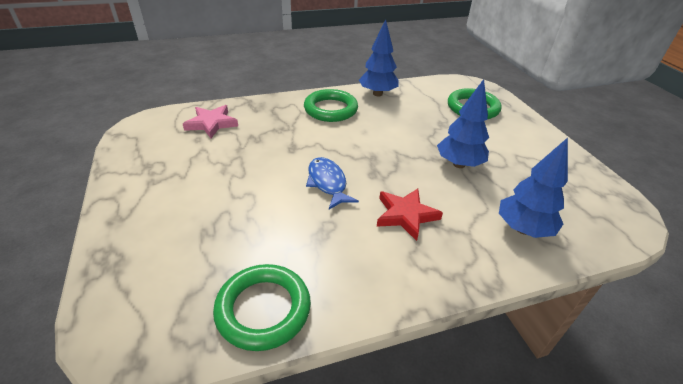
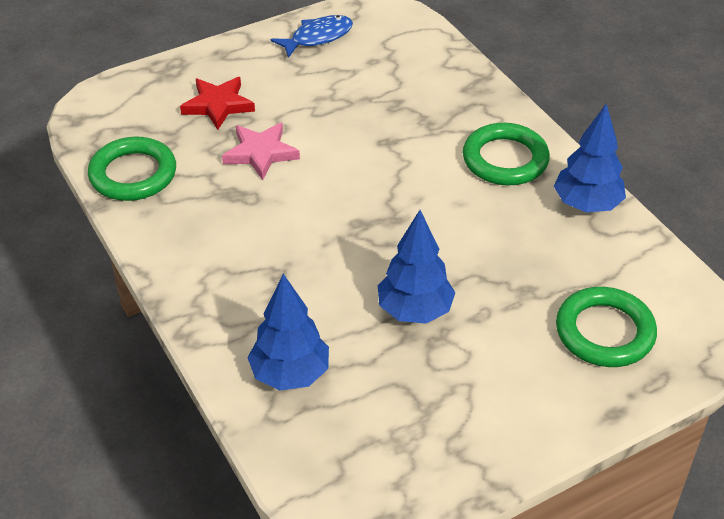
camera: 80 degrees right, 5 degrees up
(211, 124) = (411, 61): pink star -> pink star (260, 153)
(327, 183) = (325, 185): blue fish -> blue fish (318, 37)
(406, 215) = (285, 260): red star -> red star (218, 105)

